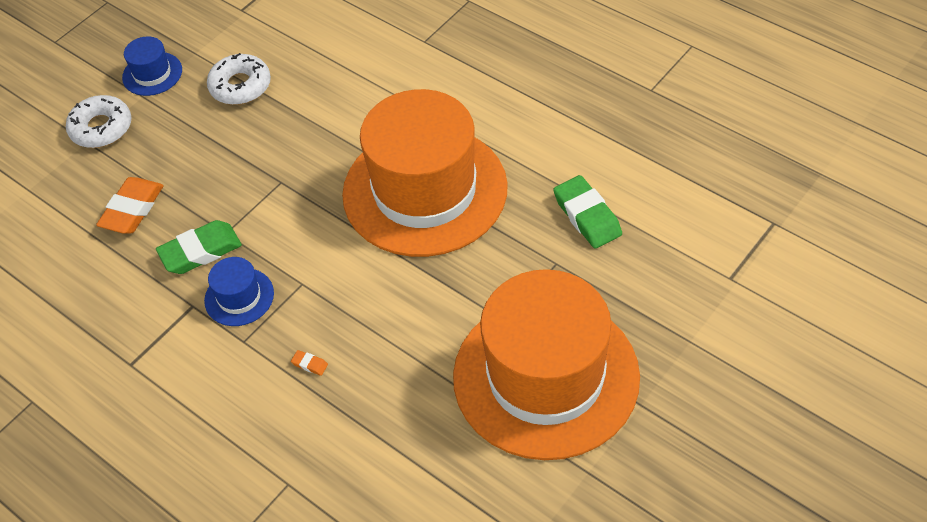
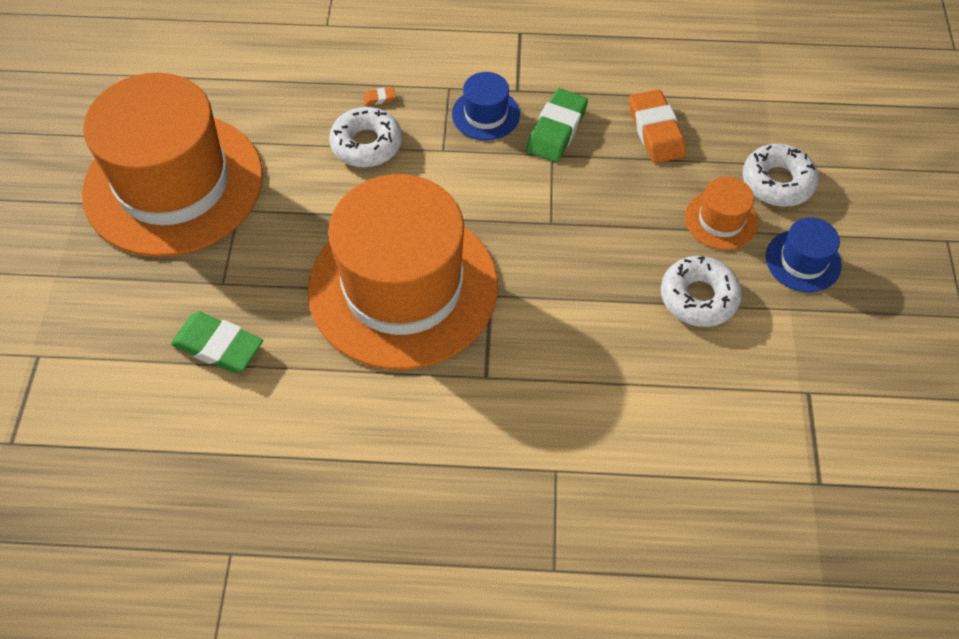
camera: 140 degrees right, 5 degrees up
(168, 123) = (721, 220): none -> orange hat
(357, 323) = (366, 144): none -> white donut

